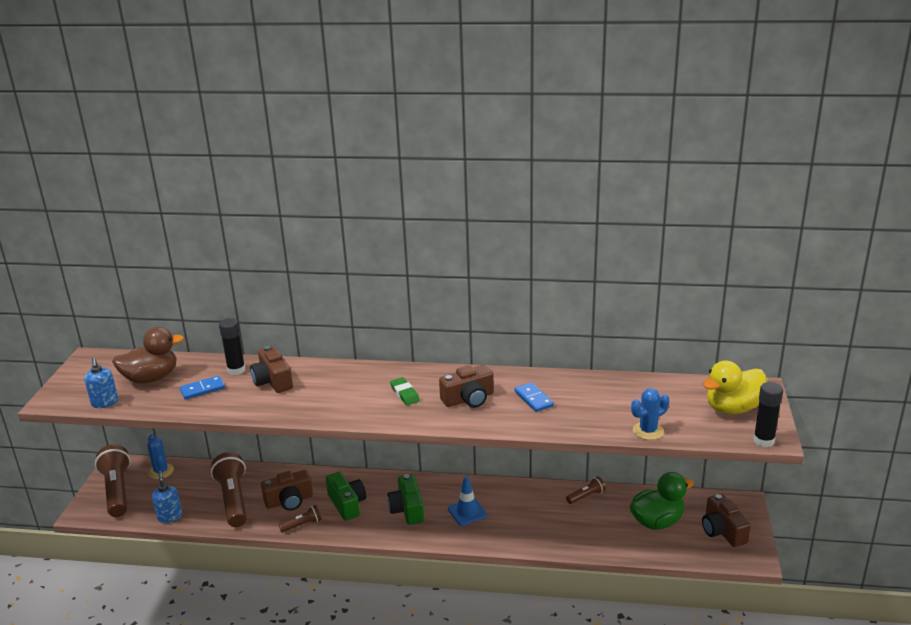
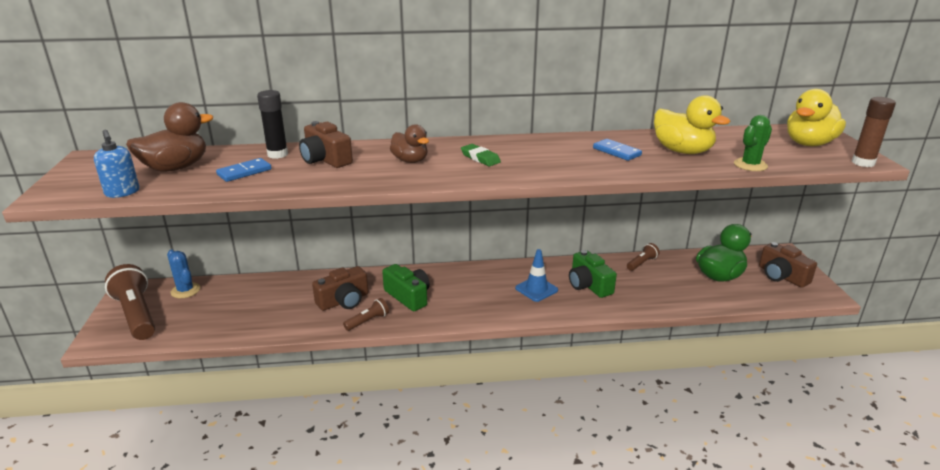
camera: 15 degrees left, 0 degrees up
(170, 516) = (209, 332): blue soap dispenser -> none
(233, 499) = (280, 307): brown flashlight -> none
(343, 390) = (410, 161): none -> brown duck
(407, 509) = (474, 294): green camera -> green camera (588, 285)
(468, 399) = (551, 157): brown camera -> none
(597, 405) = (682, 151): none -> yellow duck
(648, 431) = (750, 165): blue cactus -> green cactus
(763, 441) = (863, 163): black glue stick -> brown glue stick

